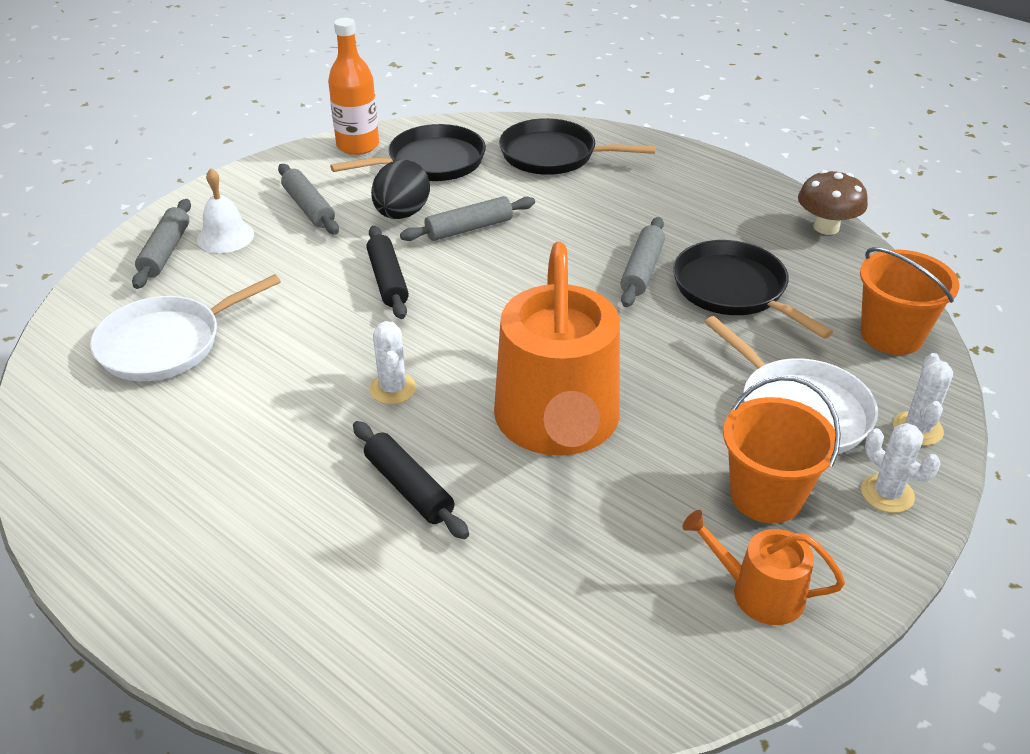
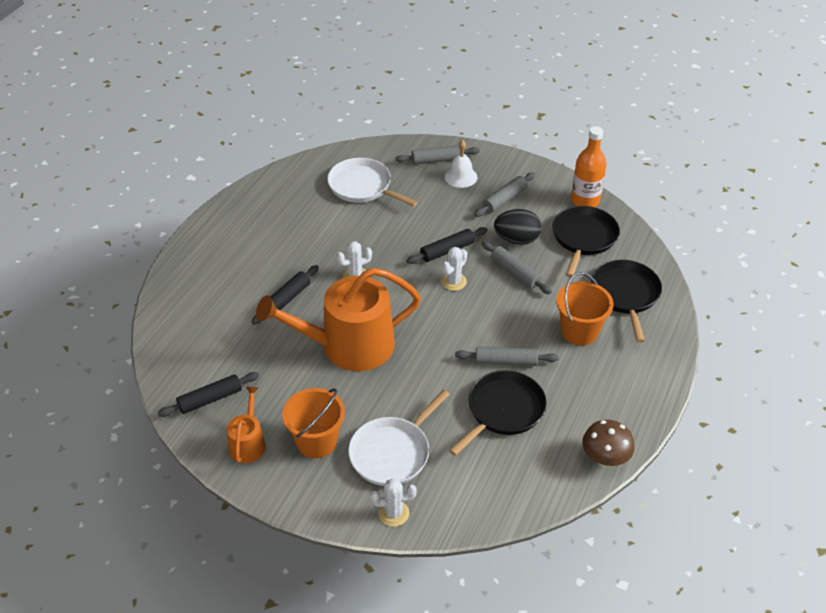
camera: 75 degrees right, 5 degrees up
(431, 162) = (583, 238): black pan -> black pan turned 120 degrees counterclockwise
(637, 640) = (210, 399): none -> black rolling pin
(887, 494) = (332, 497): white cactus -> white cactus (453, 282)
(891, 335) = (485, 499): orange bucket -> orange bucket (579, 331)

